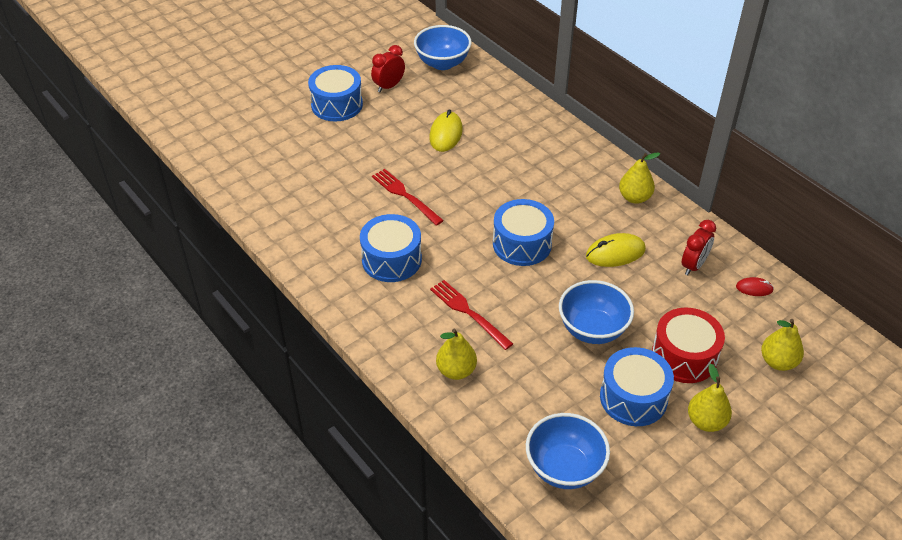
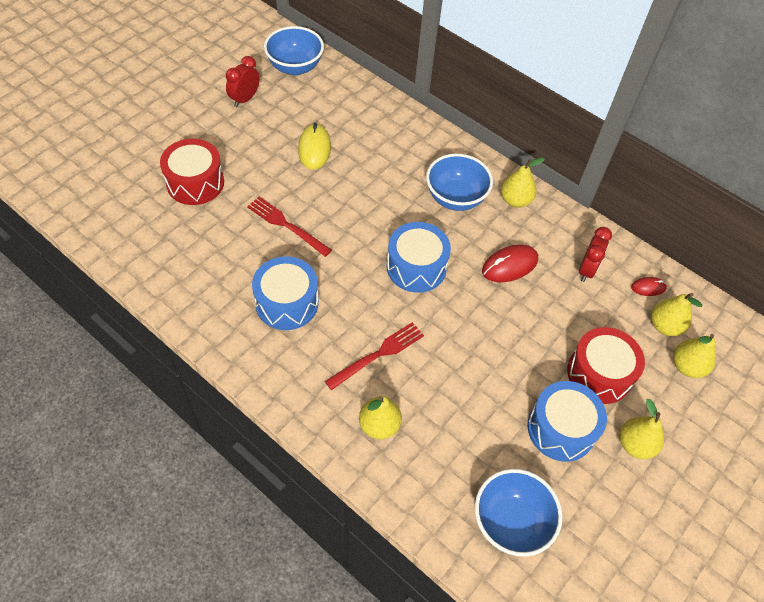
camera: 15 degrees left, 10 degrees up
(328, 152) = (195, 183): none -> red drum
(337, 105) = (194, 126): blue drum -> none
(468, 312) = (378, 354): red fork -> red fork turned 105 degrees clockwise
(592, 329) = (505, 356): blue bowl -> blue bowl (455, 198)
(615, 253) = (509, 265): yellow mouse -> red mouse
(763, 324) = (665, 326): none -> yellow pear

